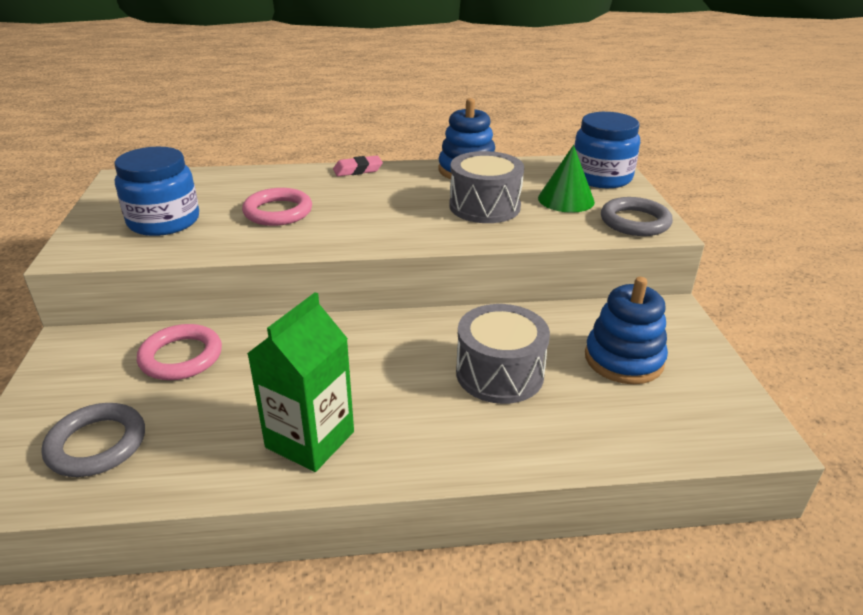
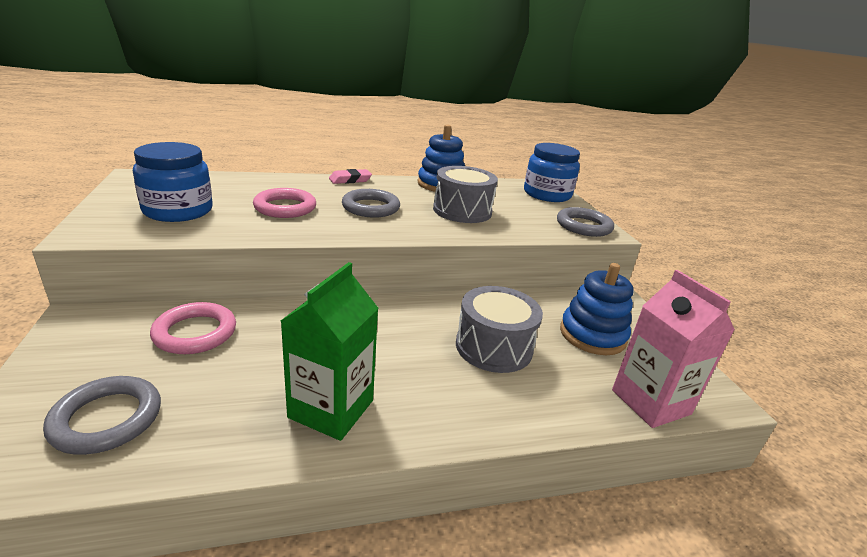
camera: 10 degrees left, 5 degrees down
(375, 207) = (371, 207): none -> grey ring
(566, 199) = (525, 208): green cone -> none
(670, 440) = (651, 402): none -> pink carton

